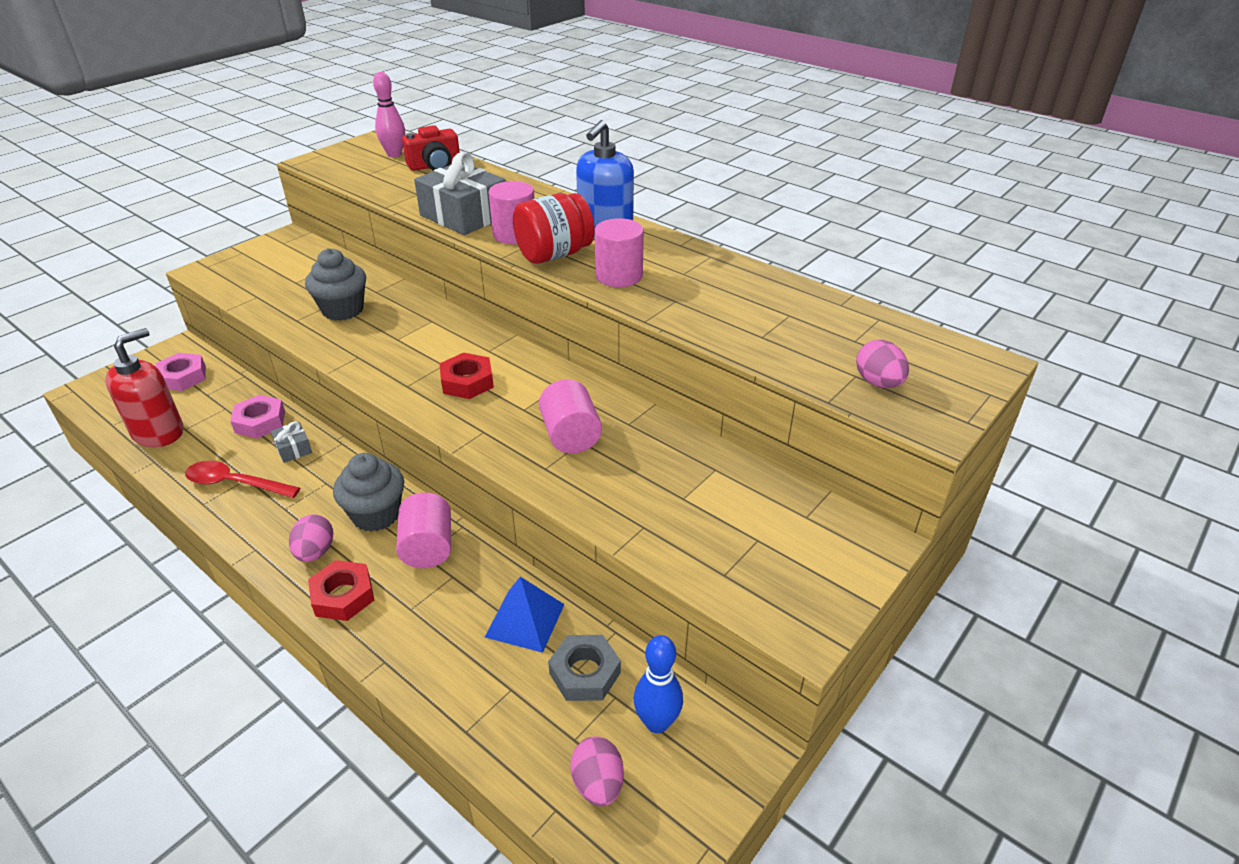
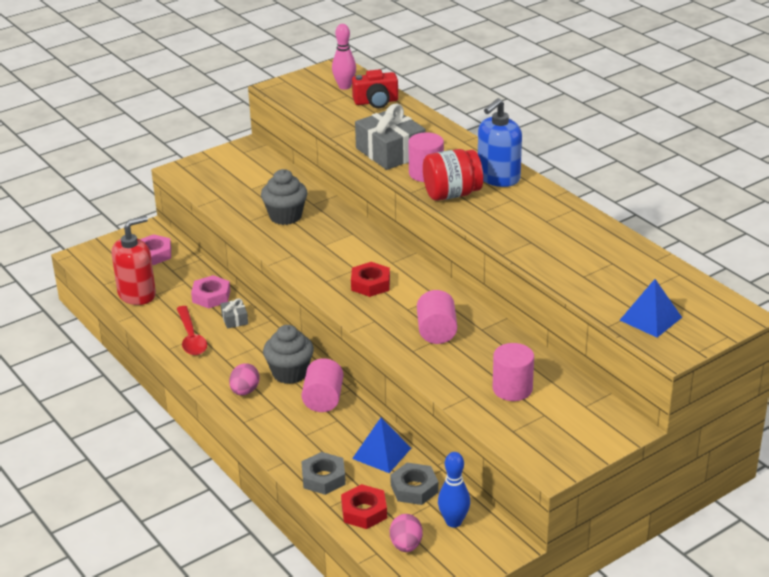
camera: 15 degrees right, 5 degrees down
(234, 483) = (191, 338): red spoon -> red spoon turned 135 degrees counterclockwise
(343, 596) = (261, 420): red nut -> red nut (364, 511)
(448, 679) = (323, 478): none -> grey nut
(619, 276) = (495, 217): pink cylinder -> pink cylinder (512, 389)
(878, 383) = (650, 318): pink egg -> blue pyramid

